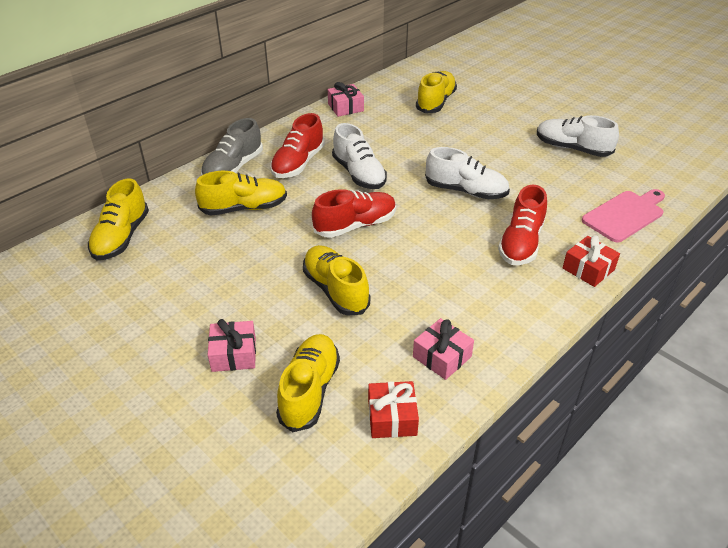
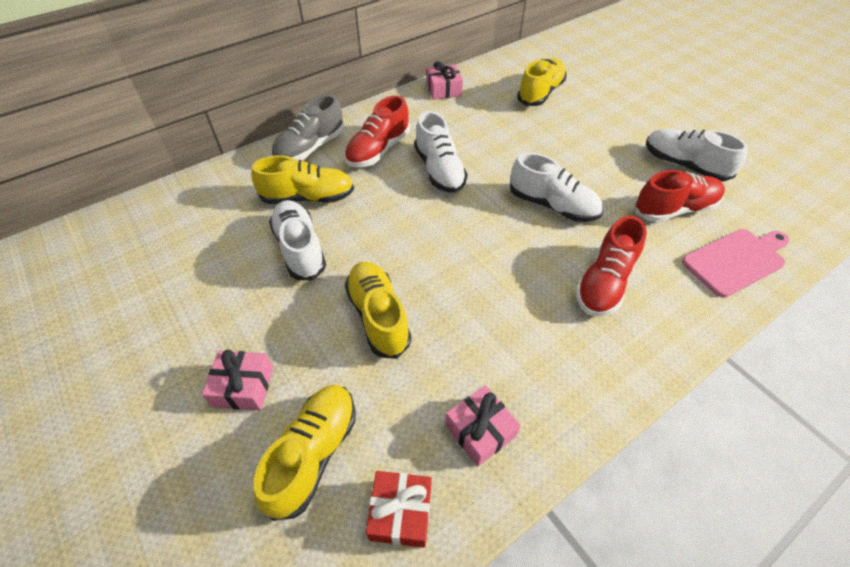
camera: 10 degrees right, 10 degrees up
(121, 237) = (174, 217): yellow shoe -> none
(250, 248) = (300, 249): none -> white shoe
(355, 225) = (420, 234): red shoe -> red shoe (674, 209)
(588, 269) = (680, 330): red gift -> none

